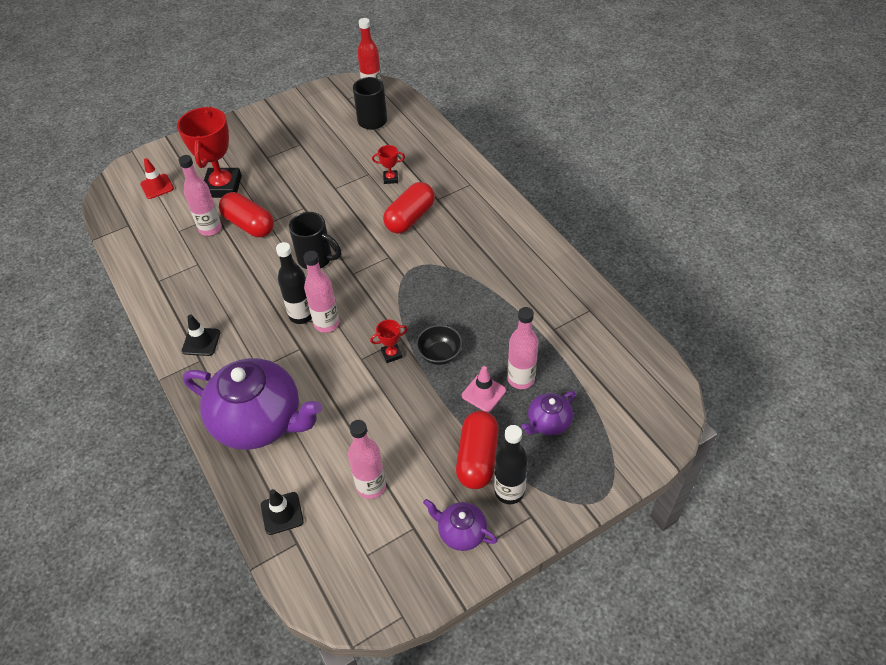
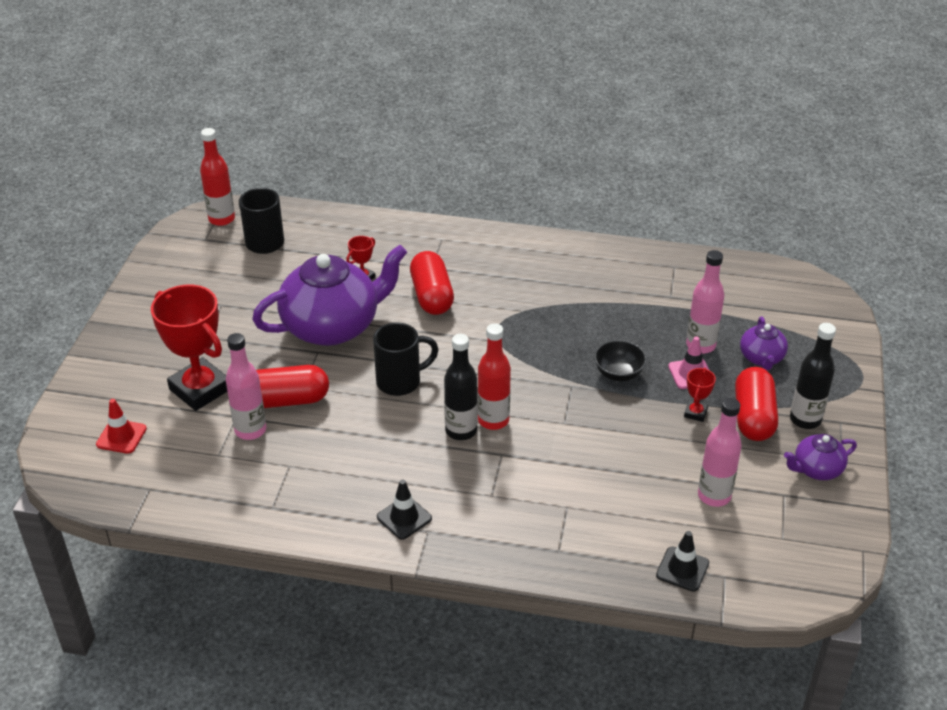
camera: 50 degrees left, 10 degrees down
(260, 421) = (558, 528): purple teapot -> purple teapot (332, 326)
(326, 323) = (493, 420): pink bottle -> red bottle
(391, 354) = (582, 401): red trophy -> red trophy (695, 413)
(477, 458) = (753, 417): red capsule -> red capsule turned 45 degrees clockwise

